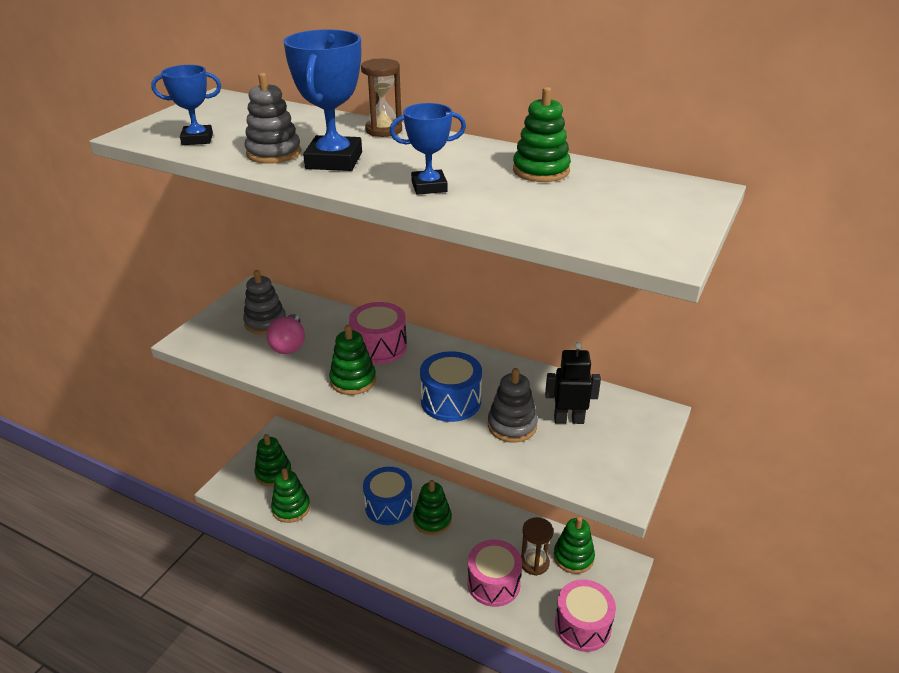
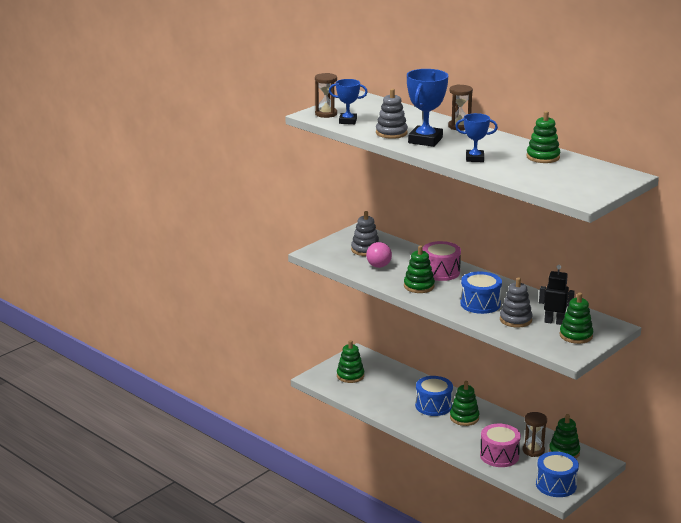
camera: 15 degrees right, 10 degrees down
(160, 130) = (326, 114): none -> brown hourglass
(291, 508) = (360, 396): green stacking toy -> green stacking toy (576, 335)
(582, 625) = (556, 485): pink drum -> blue drum

